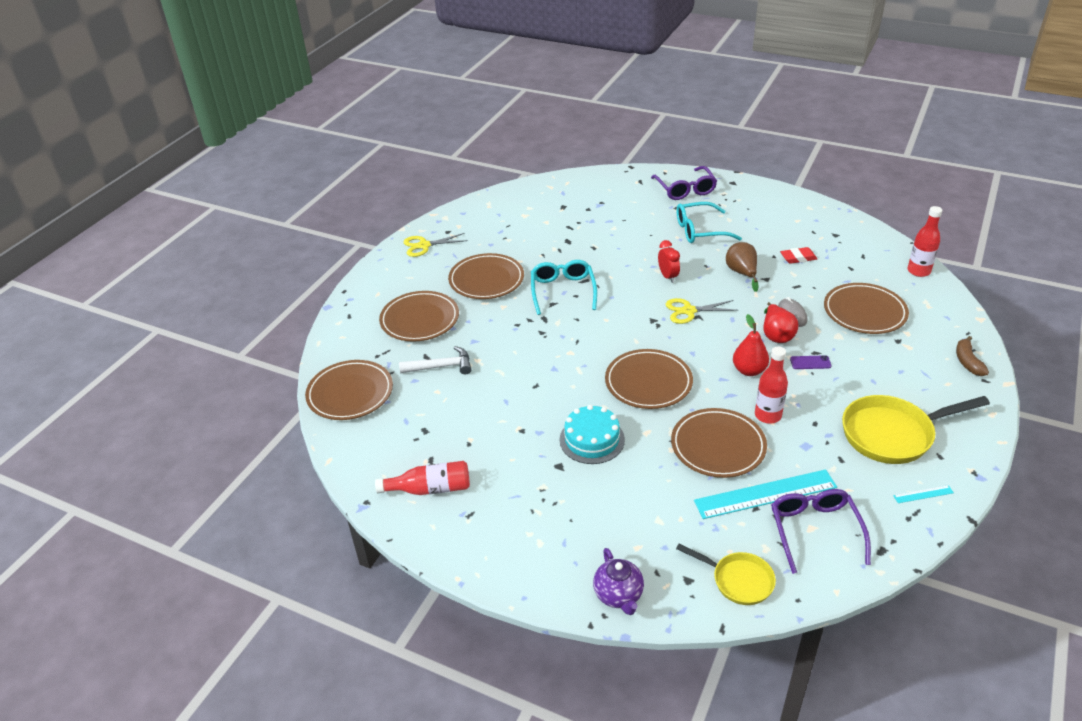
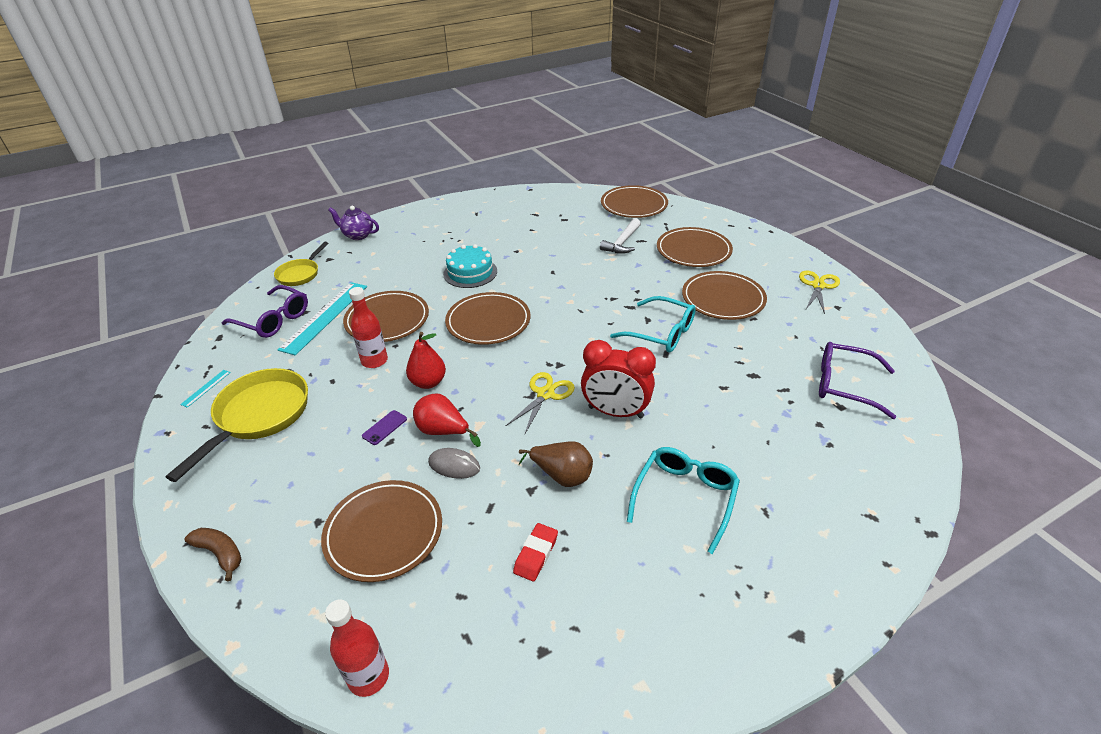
camera: 125 degrees right, 0 degrees up
(430, 489) = (512, 208): red bottle -> none
(668, 276) = (615, 412): red clock -> red clock, size x1.74
(685, 189) = (813, 554): purple glasses -> purple glasses (845, 385)
(738, 580) = (300, 274): yellow pan -> yellow pan turned 45 degrees counterclockwise

